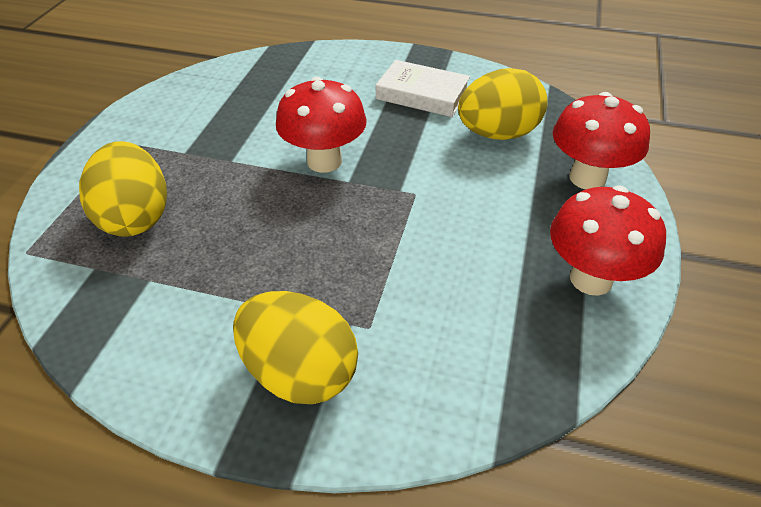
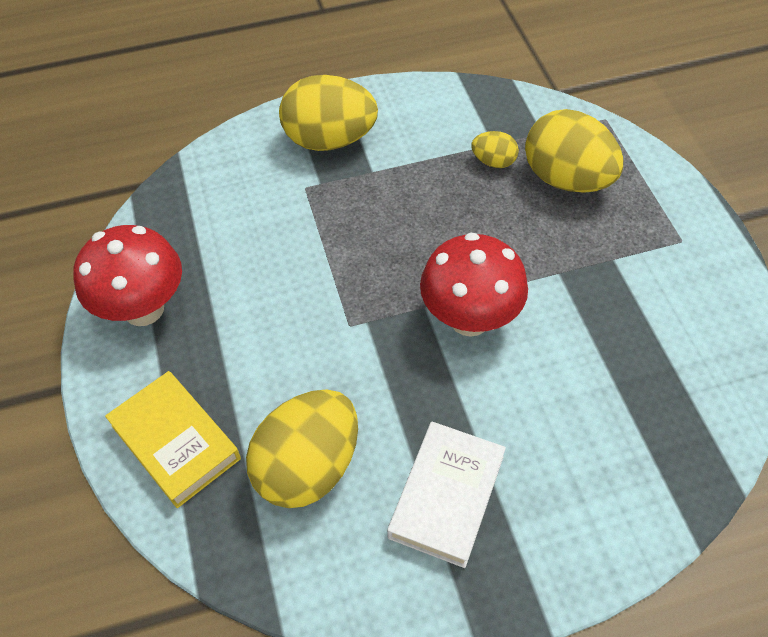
camera: 150 degrees right, 10 degrees up
(171, 262) = (493, 161): none -> yellow egg
(422, 94) = (446, 496): white book -> white book turned 60 degrees counterclockwise
(587, 178) = (175, 442): red mushroom -> yellow book

